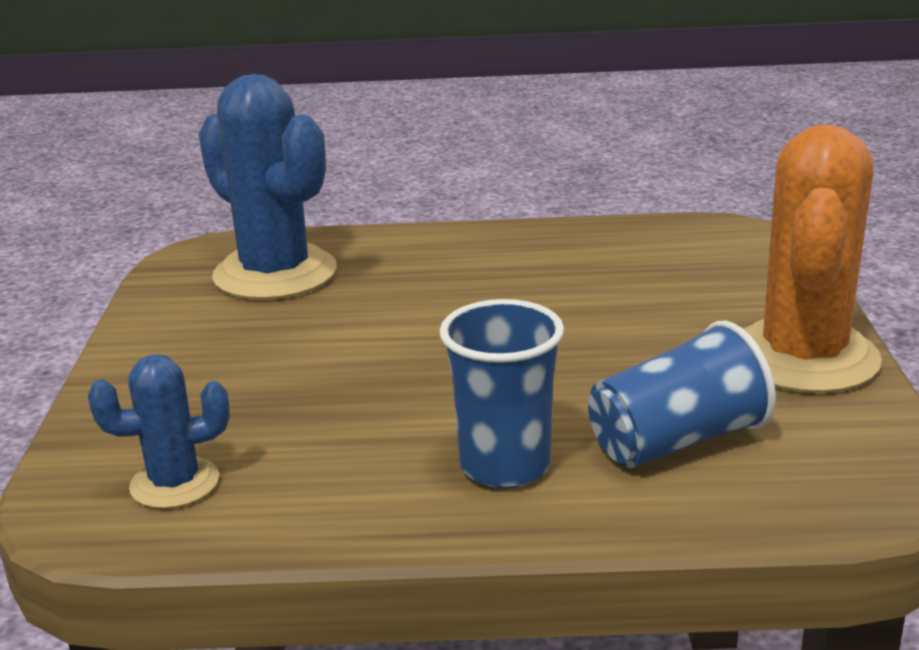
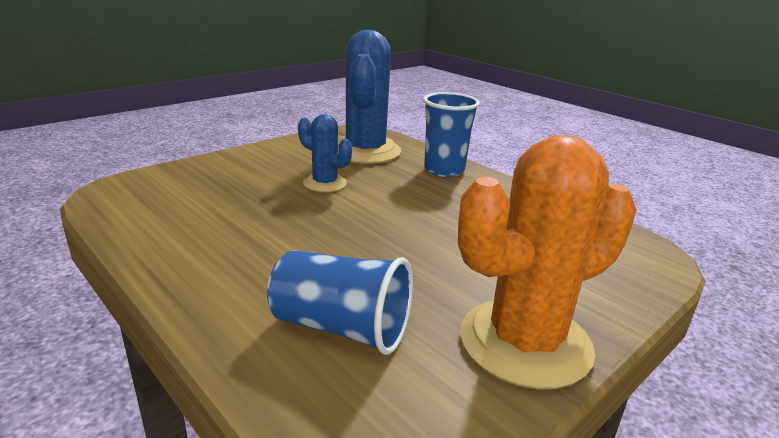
camera: 45 degrees right, 0 degrees up
(174, 483) = (152, 200): blue cactus -> blue cactus (325, 183)
(505, 466) = (248, 276): blue cup -> blue cup (444, 170)

